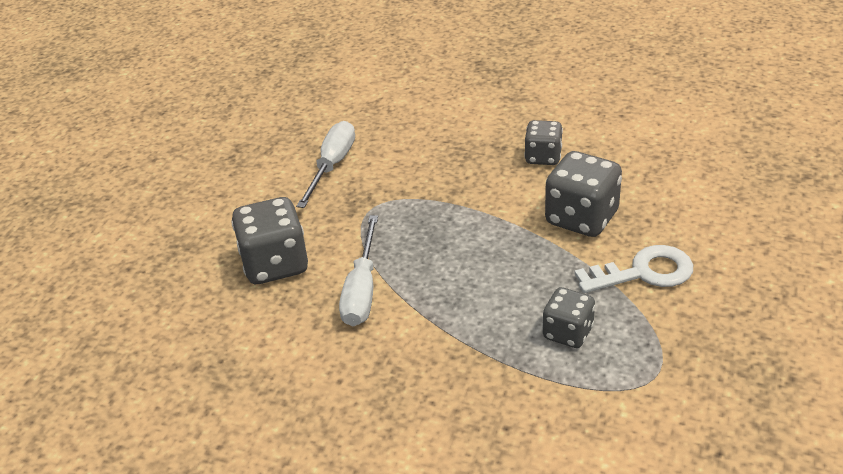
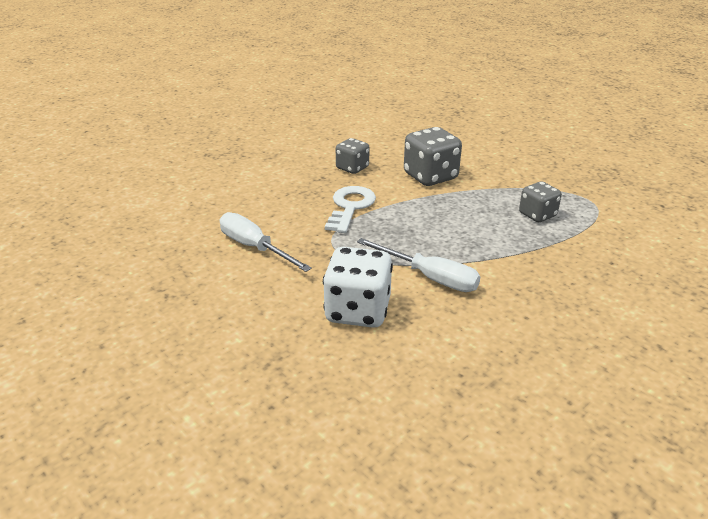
camera: 65 degrees left, 5 degrees down
(275, 265) = (358, 311): grey dice -> white dice
(643, 272) = (500, 176): white key -> white key (350, 207)

